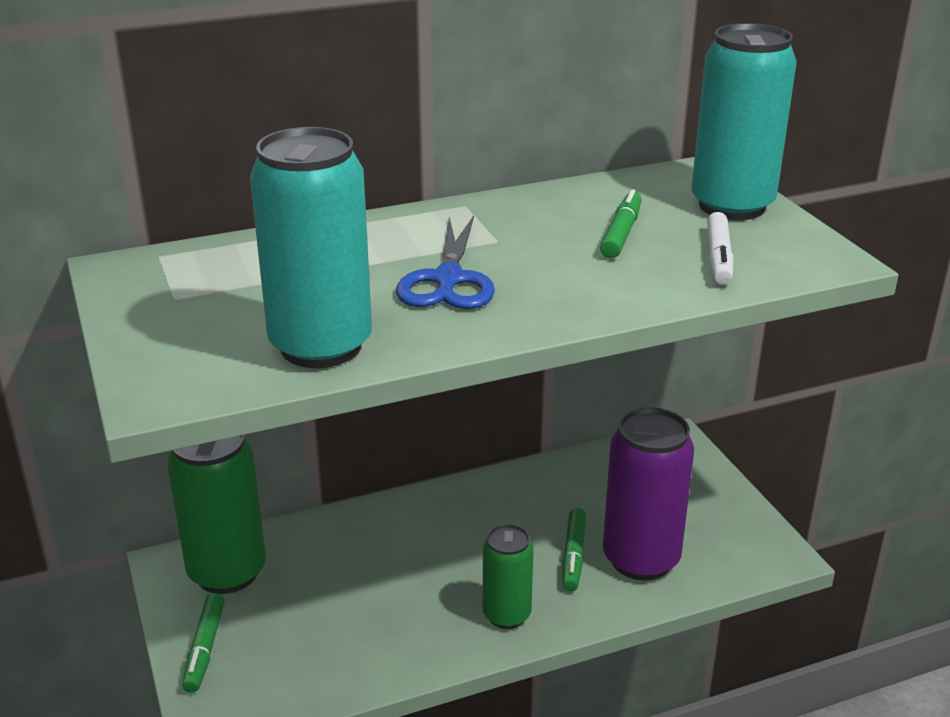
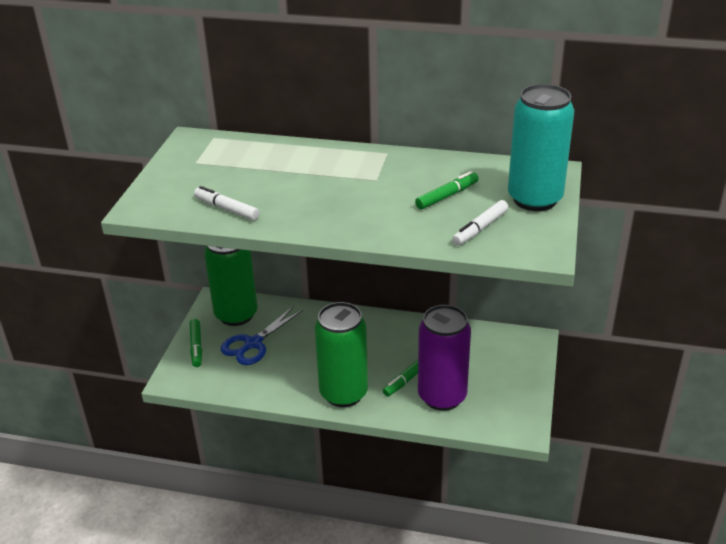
camera: 35 degrees right, 5 degrees up
(205, 648) = (196, 346): green marker -> green marker turned 45 degrees counterclockwise
(321, 346) = (227, 209): turquoise can -> white marker
(448, 279) = (325, 193): blue scissors -> blue scissors (253, 343)
(506, 615) = (343, 393): green can -> green can, size x1.70

